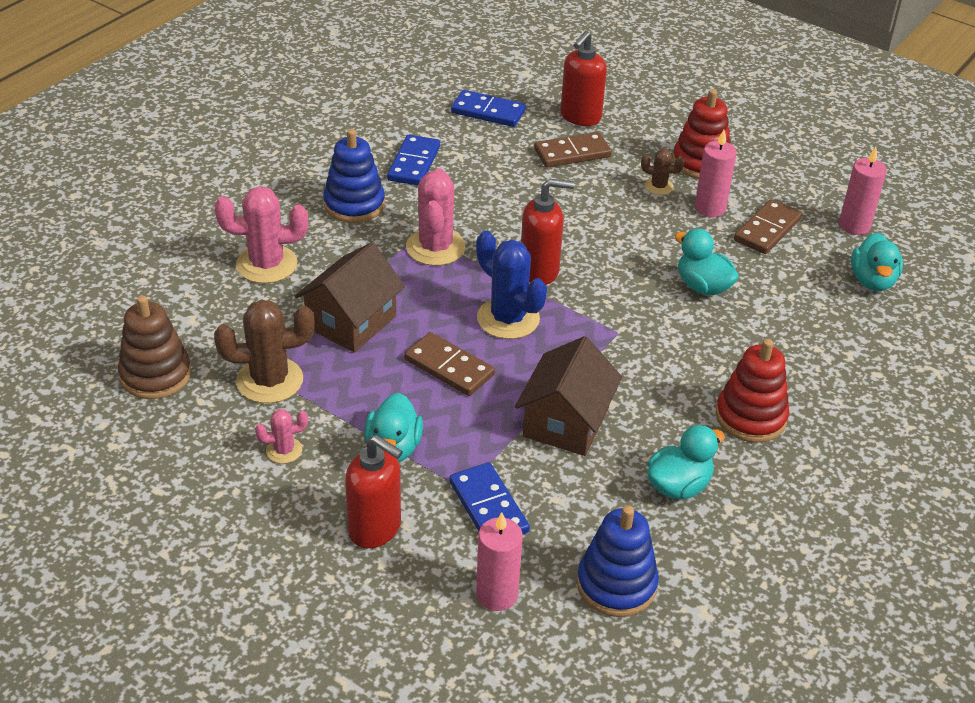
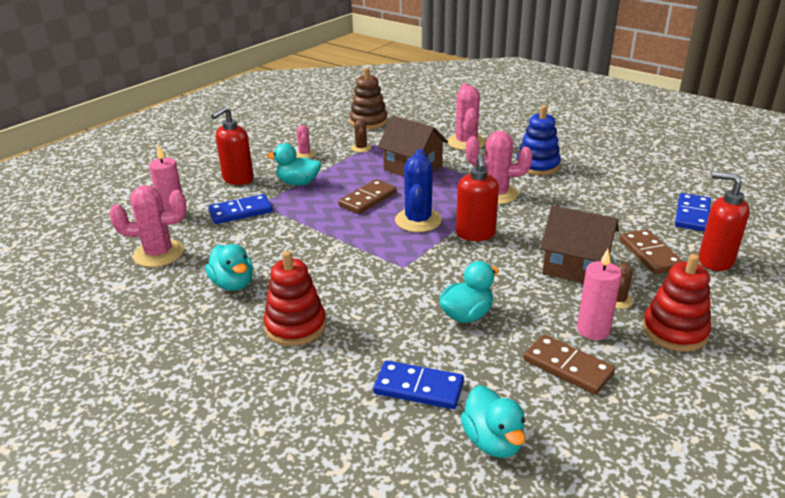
camera: 95 degrees right, 10 degrees down
(270, 380) = (361, 148): brown cactus -> brown cactus, size x0.52
(414, 163) = (598, 185): blue domino -> blue domino (418, 388)
(508, 318) = (418, 220): blue cactus -> blue cactus turned 45 degrees counterclockwise
(566, 422) = (308, 240): brown house -> brown house (575, 267)
(616, 584) = (158, 253): blue stacking toy -> pink cactus
(854, 225) = (599, 443): pink candle -> none
(872, 281) = (493, 441): turquoise duck -> turquoise duck turned 120 degrees counterclockwise

